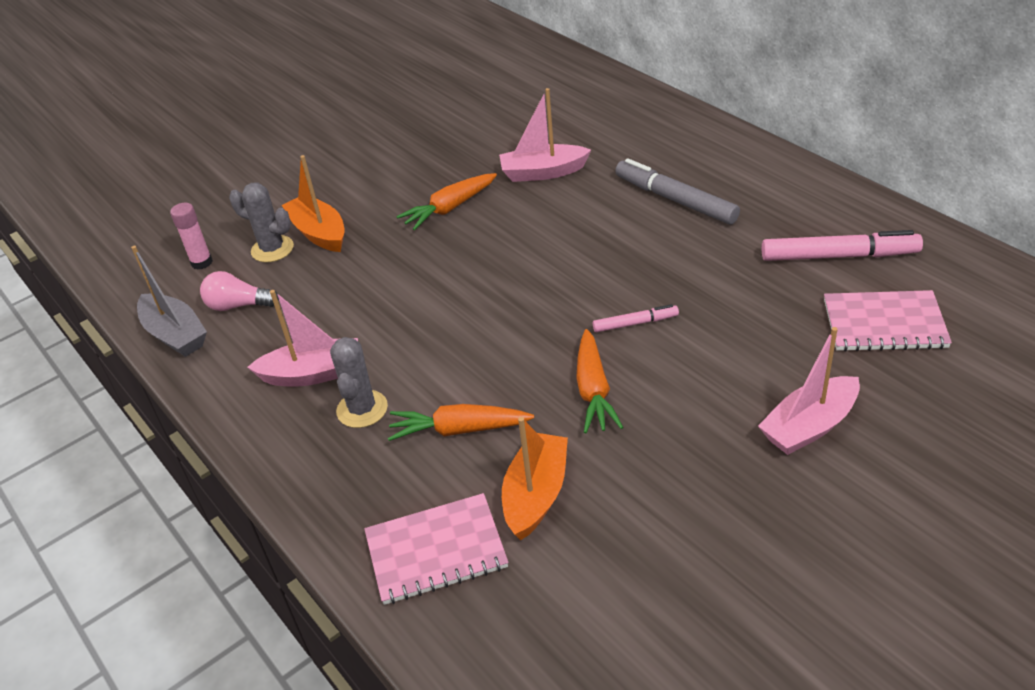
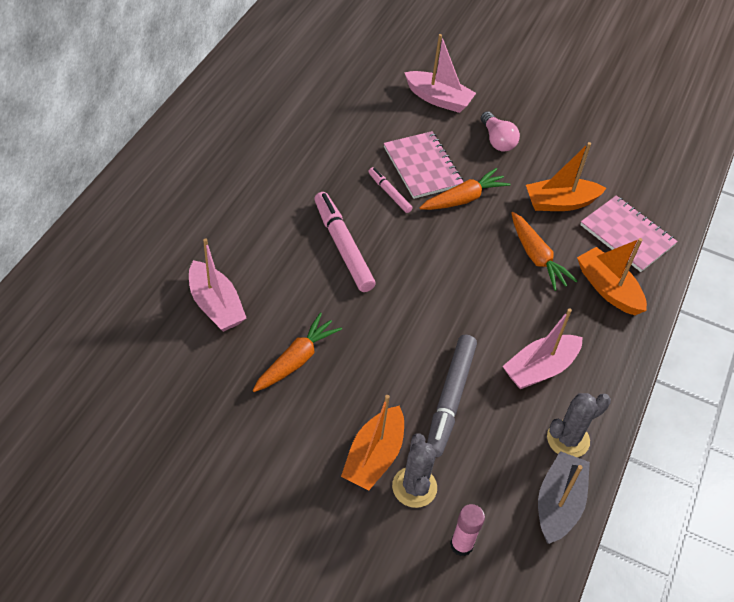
camera: 125 degrees left, 10 degrees up
(238, 305) = (499, 471): pink light bulb -> pink light bulb (497, 140)
(313, 374) = (540, 369): pink boat -> pink boat turned 90 degrees counterclockwise
(362, 409) = (553, 320): grey cactus -> grey cactus (568, 439)
(367, 484) = (608, 289): none -> orange boat
(449, 208) = (296, 360): orange carrot -> orange carrot turned 75 degrees counterclockwise
(675, 200) = (230, 203): grey marker -> grey marker (450, 399)
(839, 256) = (270, 104): pink marker -> pink marker (343, 246)
(884, 323) = (333, 78): pink notebook -> pink notebook (422, 167)

